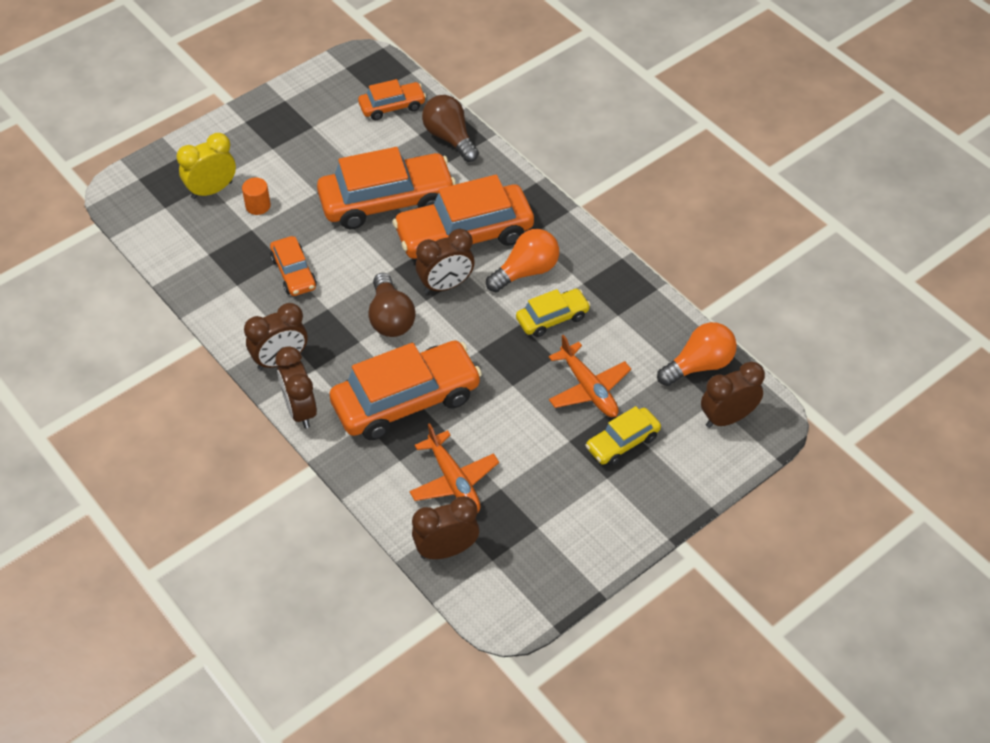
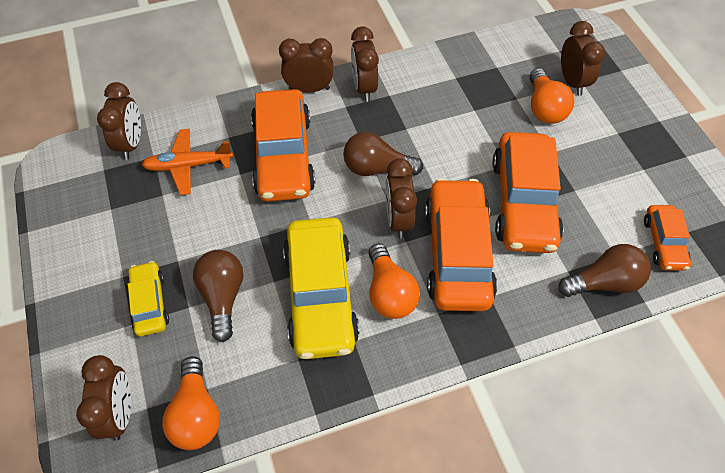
camera: 110 degrees right, 5 degrees up
(212, 190) = (572, 82): yellow clock -> brown clock
(258, 206) = (544, 108): orange cylinder -> orange light bulb
(293, 273) = (455, 115): orange car -> none
(552, 318) = (320, 295): yellow car -> yellow car, size x1.93
(588, 389) = (223, 297): orange plane -> brown light bulb

